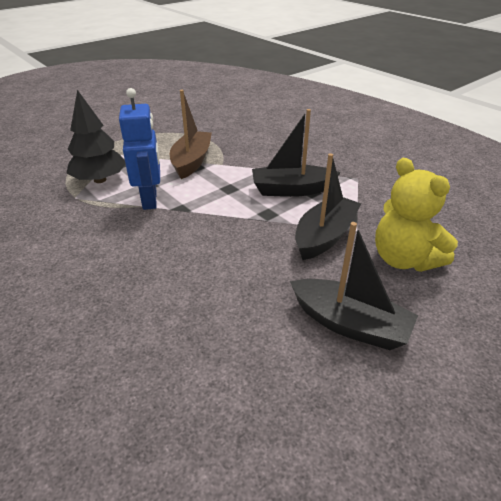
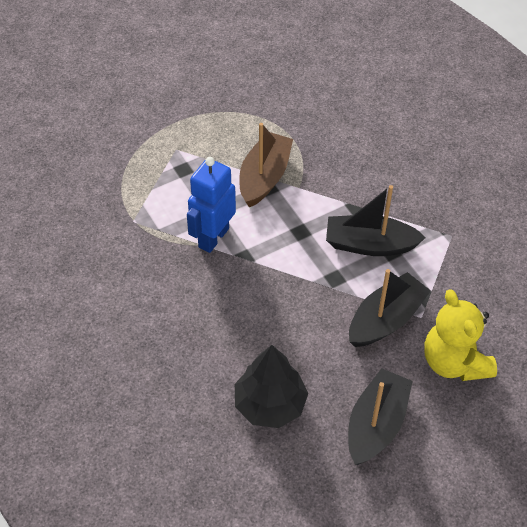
camera: 10 degrees right, 15 degrees up
(100, 180) = (159, 195): black tree -> black tree (270, 404)
(150, 200) = (213, 237): blue robot -> blue robot turned 150 degrees counterclockwise
(349, 324) = (376, 424): black boat -> black boat turned 105 degrees counterclockwise

